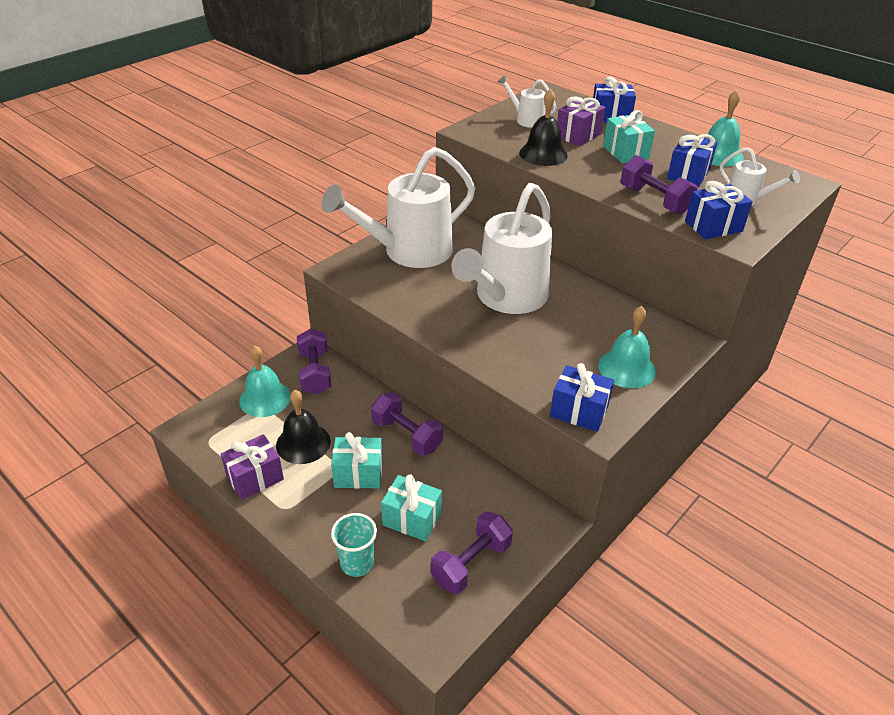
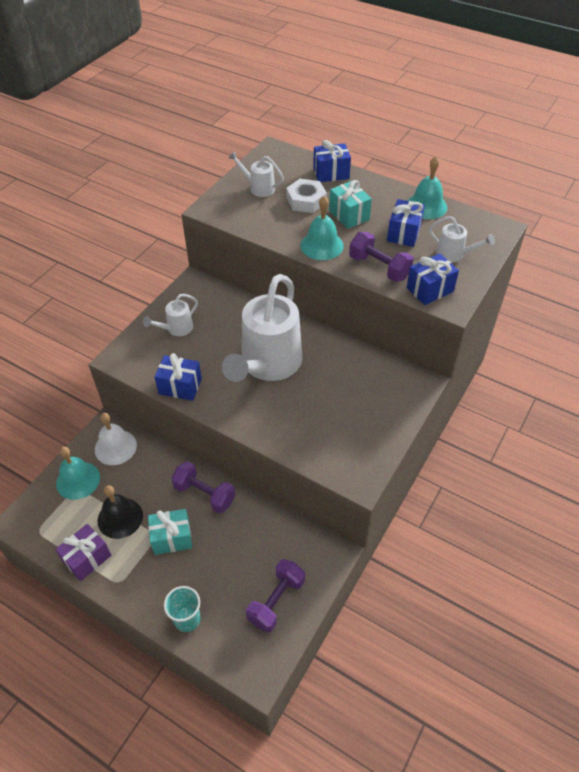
camera: 10 degrees left, 10 degrees up
(315, 373) = (115, 447): purple dumbbell -> white bell
(408, 252) = (176, 329): white watering can -> white watering can, size x0.44
(412, 519) = (223, 571): turquoise gift -> none
(543, 154) = (279, 228): black bell -> none
(578, 135) = (306, 200): purple gift -> white nut
(579, 411) = (343, 469): blue gift -> blue gift (180, 386)
(626, 368) = (375, 420): turquoise bell -> turquoise bell (322, 245)

